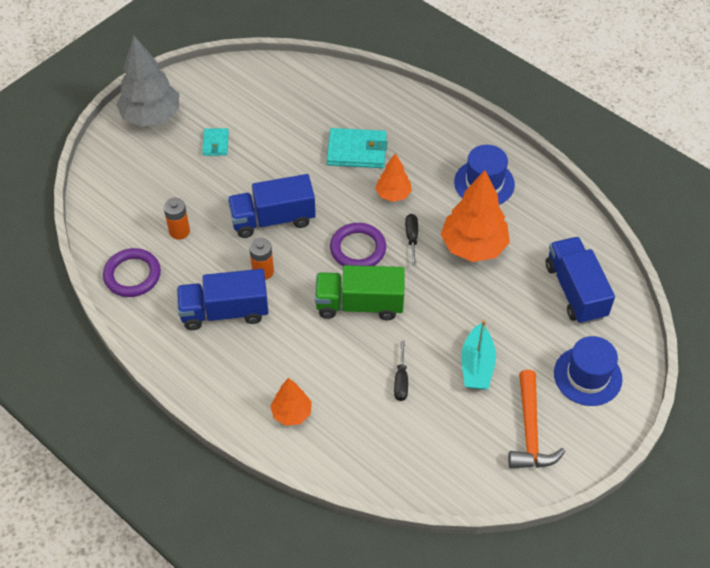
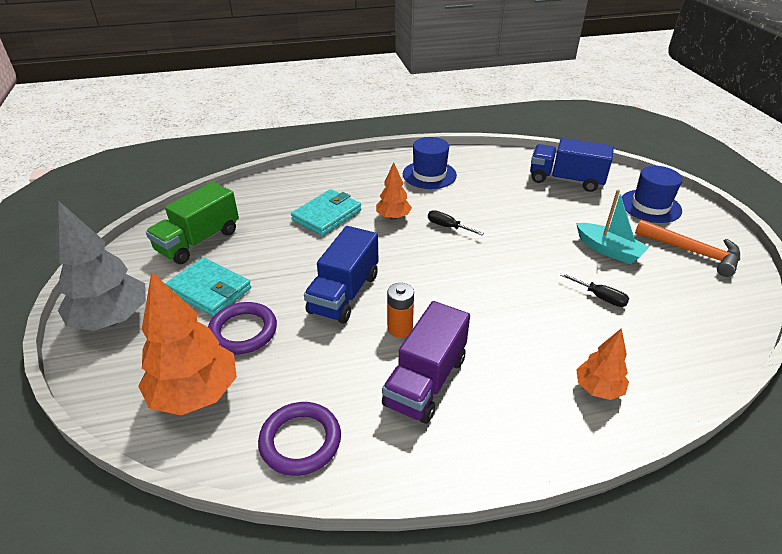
camera: 55 degrees left, 15 degrees down
(179, 231) = (284, 368): orange battery -> none
(215, 143) = (210, 290): turquoise wallet -> turquoise wallet, size x1.75
(225, 311) = (425, 381): blue truck -> purple truck
(358, 249) = (431, 259): purple ring -> purple ring (243, 331)
(359, 304) = (494, 284): green truck -> green truck (199, 241)
(473, 246) = (485, 203): orange tree -> orange tree (195, 394)

